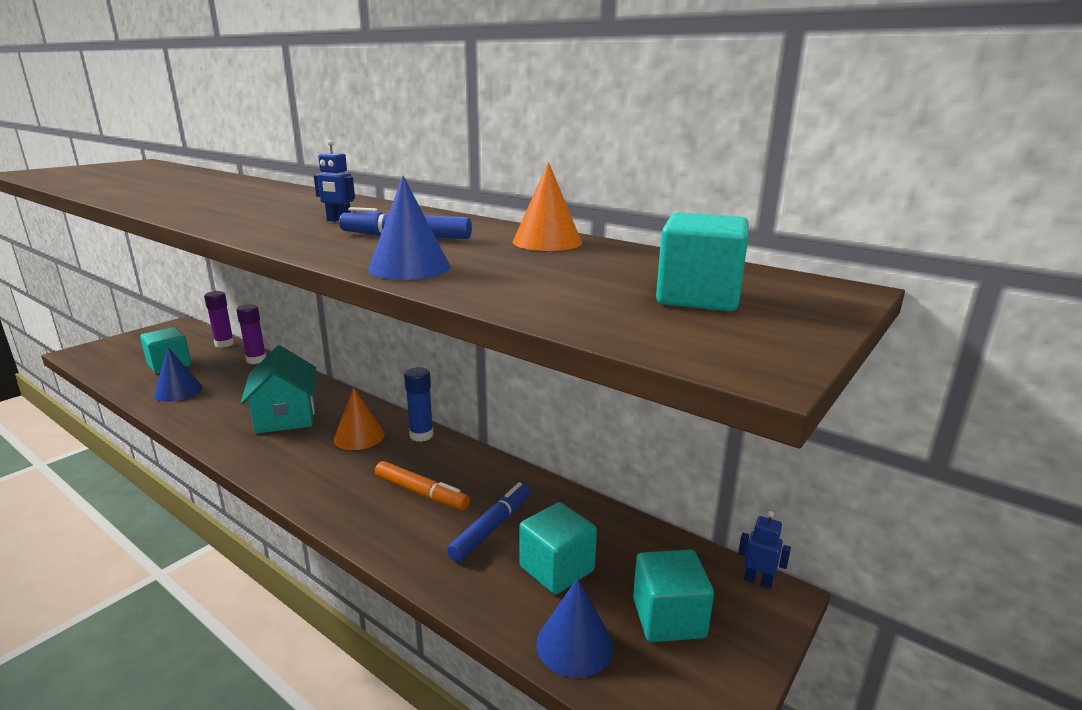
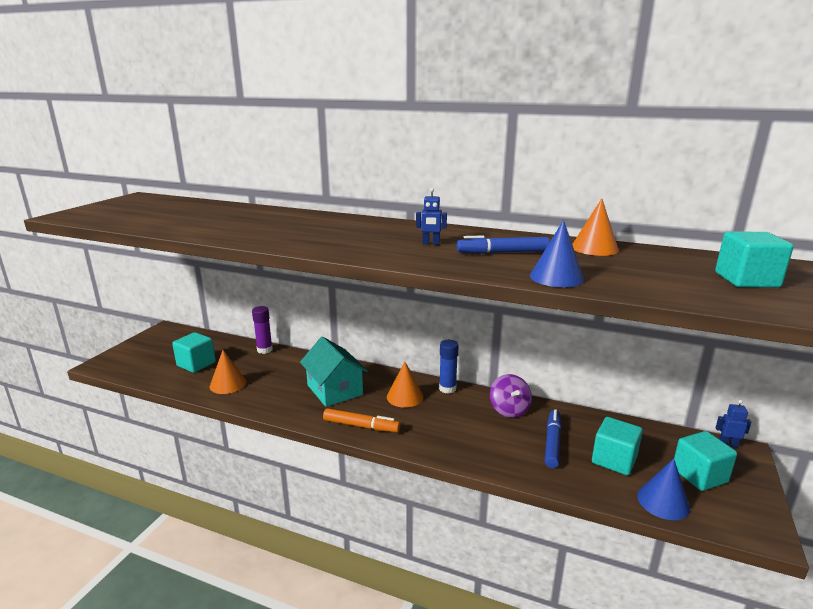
camera: 15 degrees left, 0 degrees up
(178, 391) = (228, 384): blue cone -> orange cone
(224, 344) = (223, 340): purple glue stick -> none
(421, 493) = (486, 428): orange marker -> orange marker (361, 426)
(475, 474) = (509, 410): none -> purple spinning top

